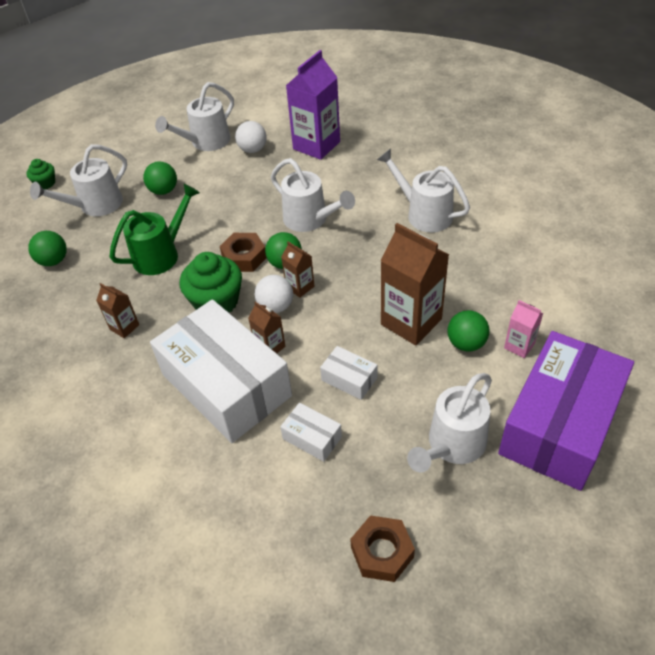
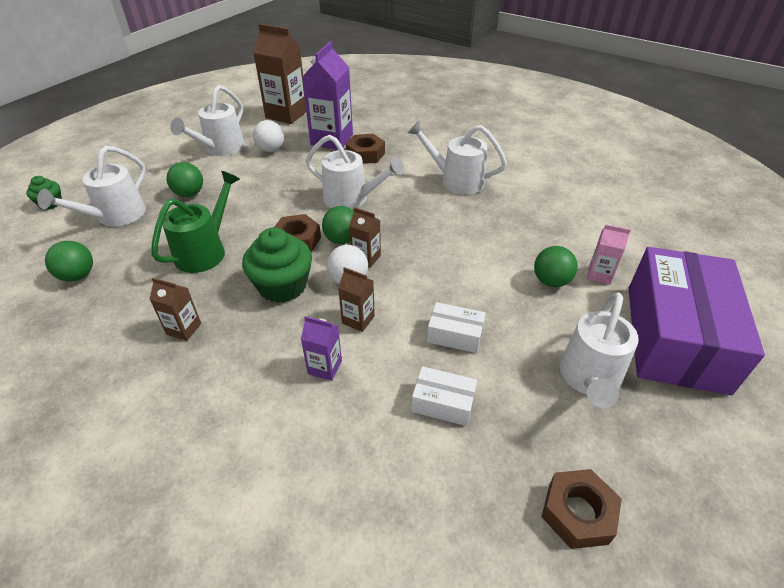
camera: 20 degrees left, 5 degrees down
(226, 385) = (325, 367): white box -> purple carton
(344, 168) = (365, 154): none -> brown nut
(411, 322) = (490, 271): brown carton -> brown carton (286, 114)

